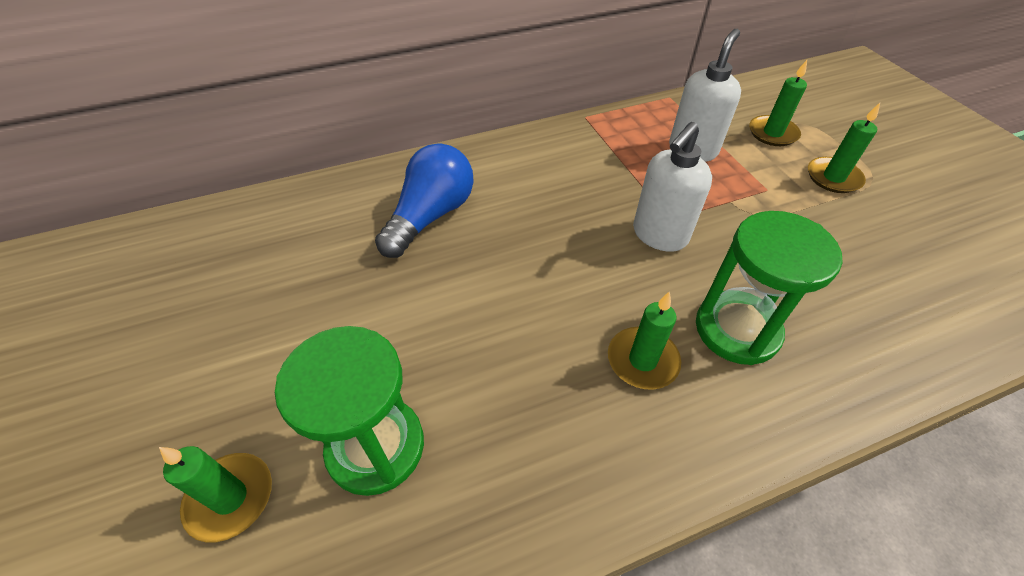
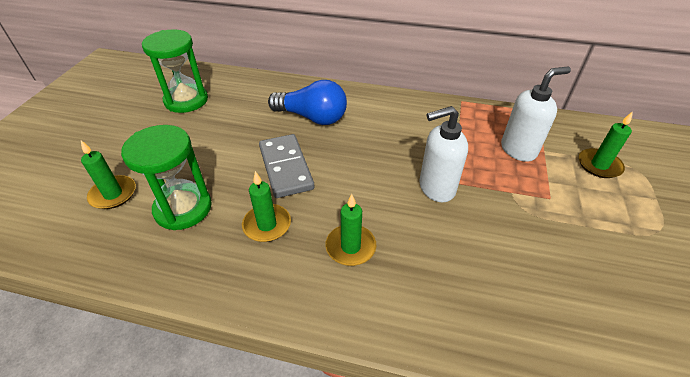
camera: 35 degrees right, 5 degrees down
(431, 216) = (312, 117): blue light bulb -> blue light bulb turned 45 degrees clockwise
(464, 303) = (286, 167): none -> grey domino
(737, 329) = (428, 265): green hourglass -> green hourglass (186, 100)
(833, 177) = (619, 215): green candle -> green candle (267, 225)

